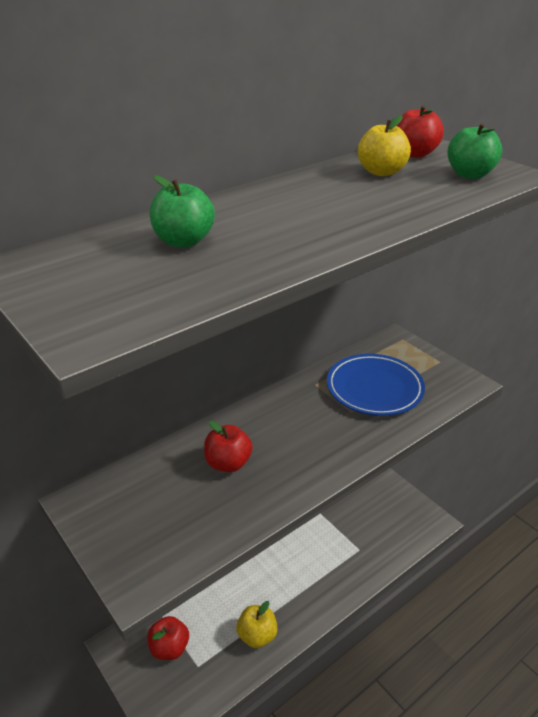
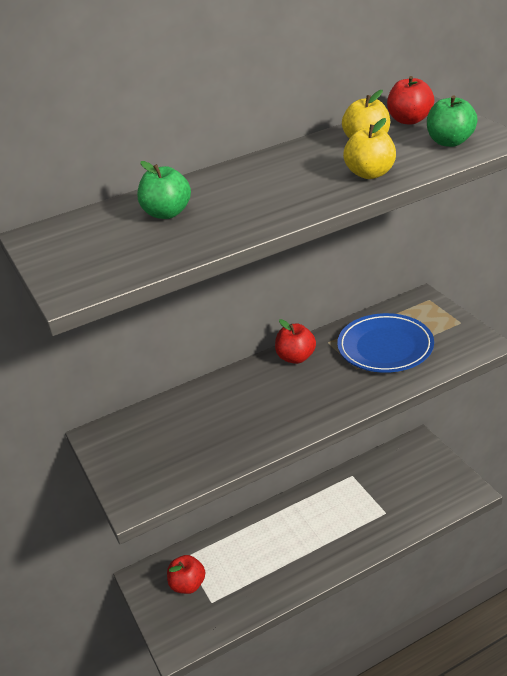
camera: 15 degrees right, 0 degrees up
(228, 463) = (230, 410): red apple -> red apple (296, 357)
(257, 635) = (270, 581): yellow apple -> yellow apple (370, 174)

